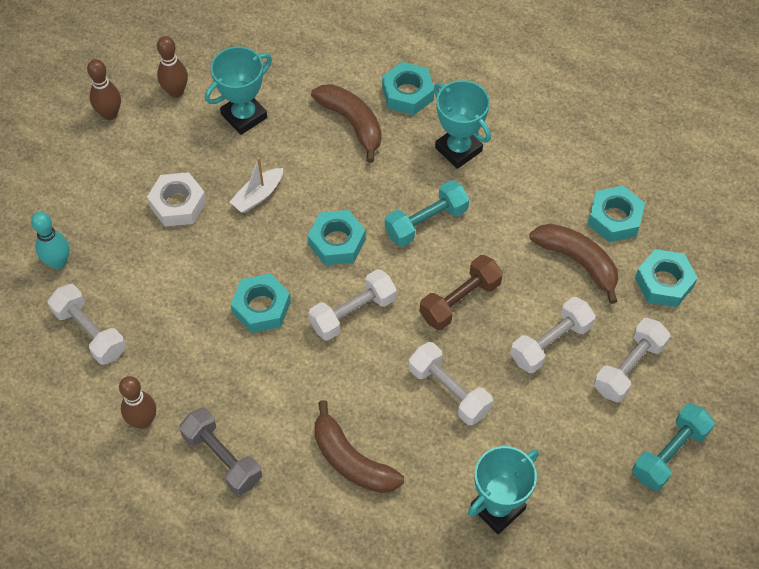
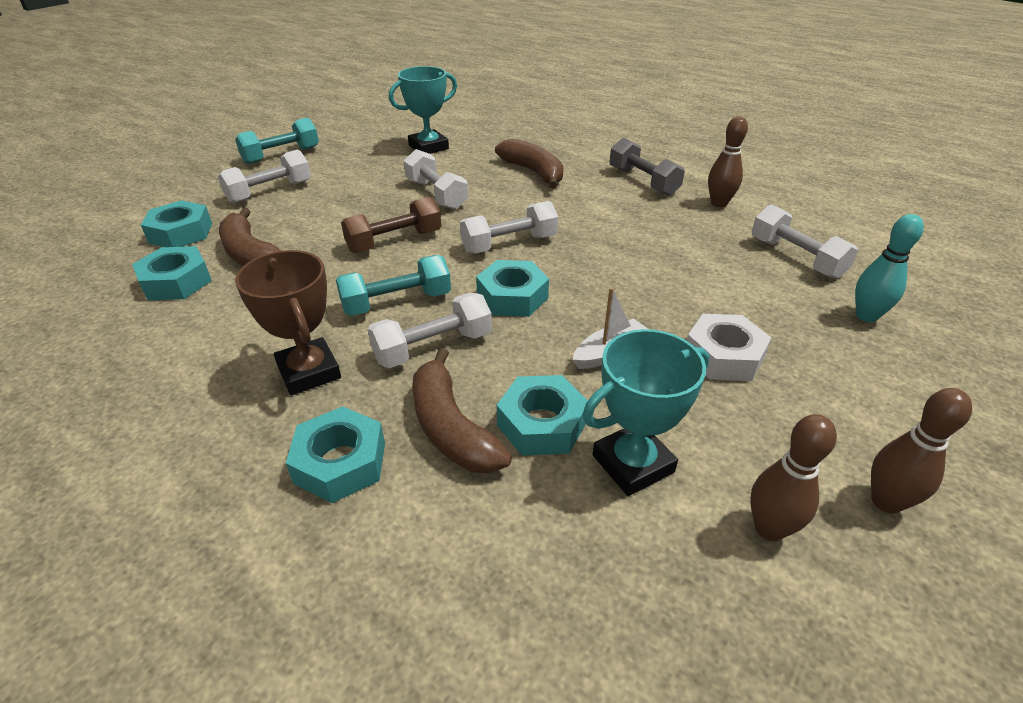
camera: 170 degrees left, 20 degrees down
(261, 307) = (607, 256): turquoise nut -> turquoise nut (542, 424)
(458, 149) = (309, 372): turquoise trophy -> brown trophy
(550, 343) = (326, 209): white dumbbell -> white dumbbell (433, 347)

